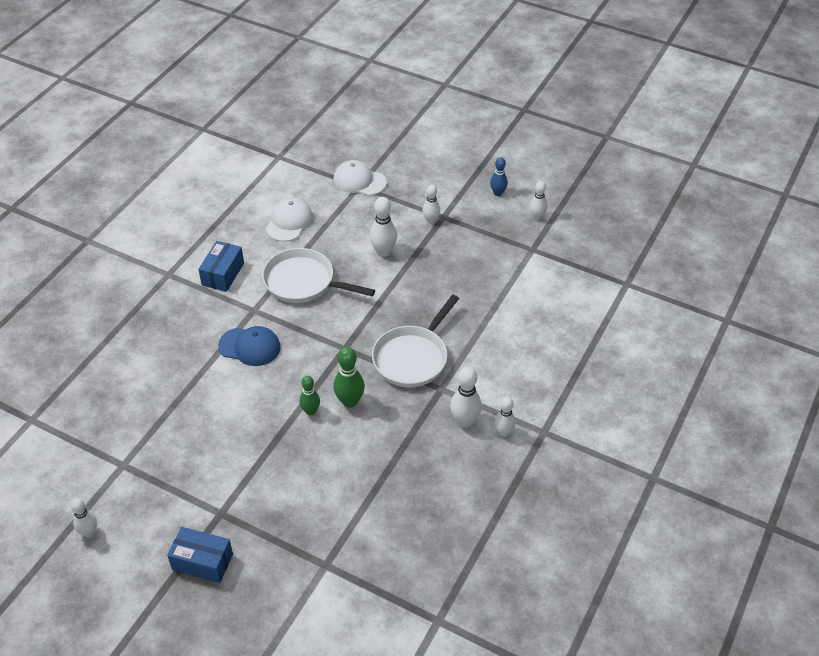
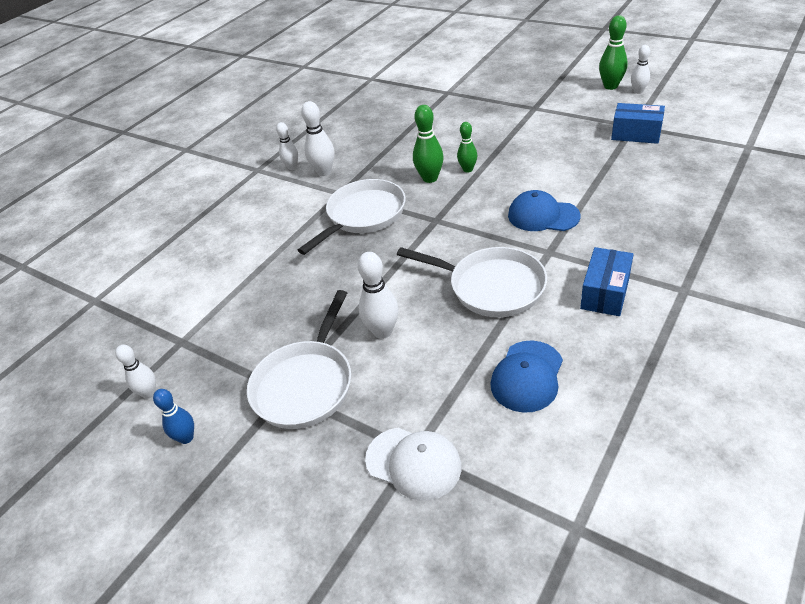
camera: 170 degrees left, 5 degrees down
(116, 549) = (610, 86): none -> green bowling pin
(202, 562) = (540, 86): blue box -> blue box (636, 134)
(289, 222) = (527, 376): white cap -> blue cap
(431, 220) = (306, 384): white bowling pin -> white pan

